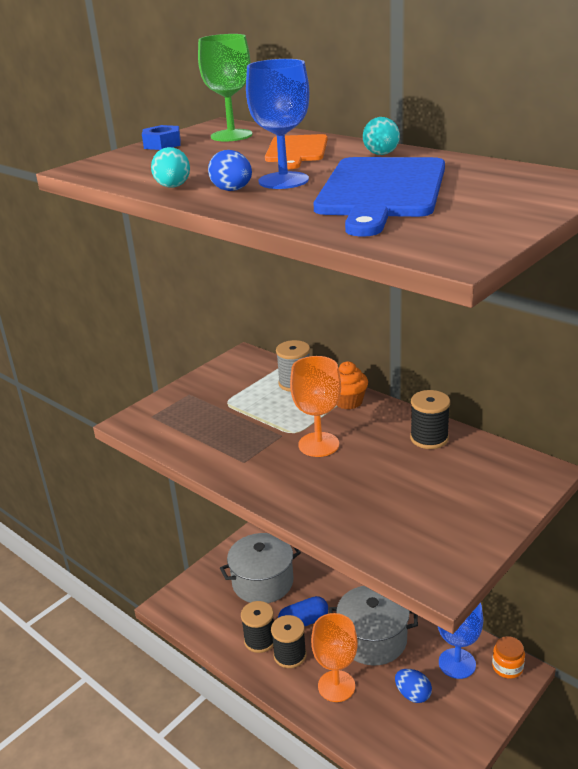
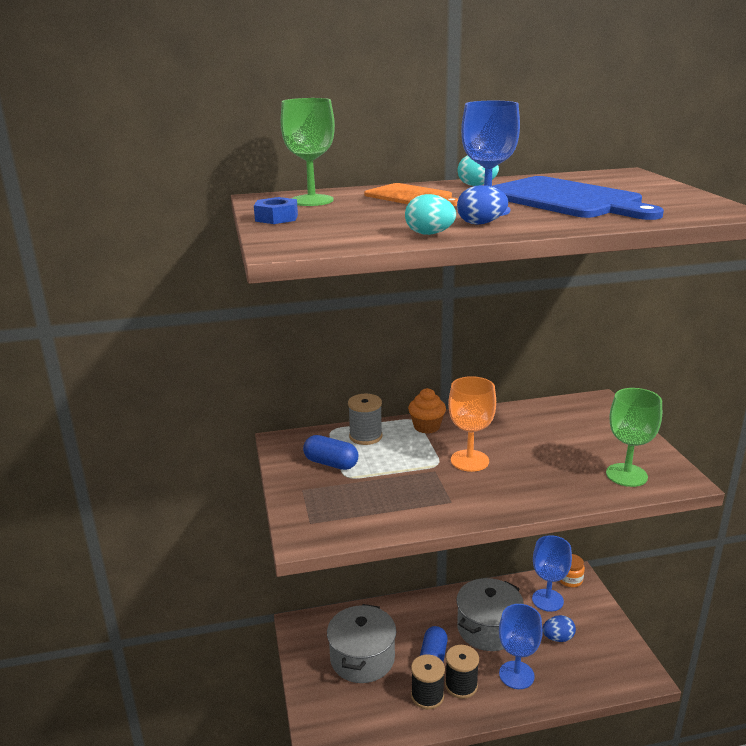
camera: 55 degrees left, 5 degrees down
(236, 388) = (331, 463): none -> blue capsule
(336, 686) = (516, 675): orange goblet -> blue goblet
(404, 540) = (626, 475): none -> green goblet
(429, 438) = (516, 418): black spool -> none

